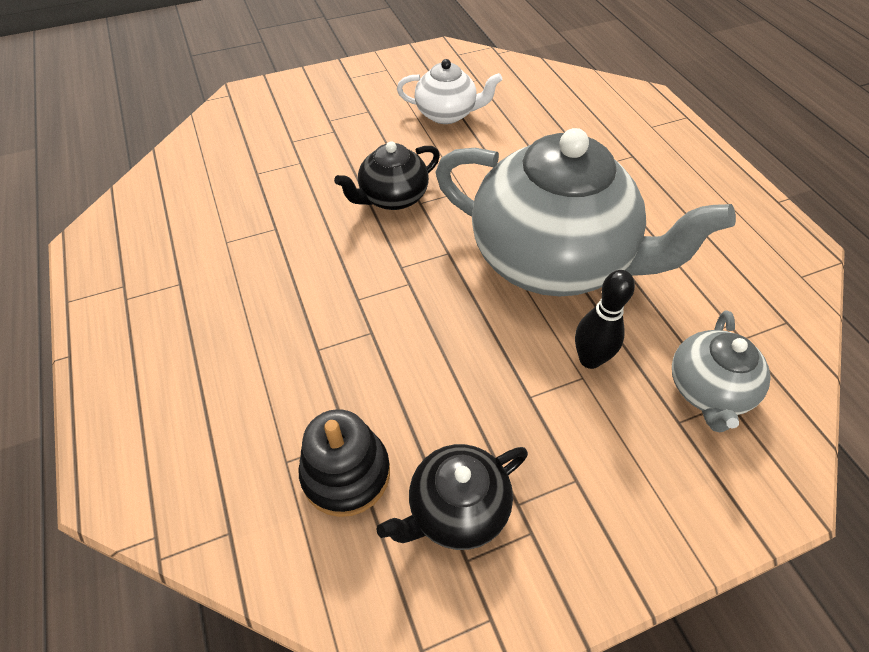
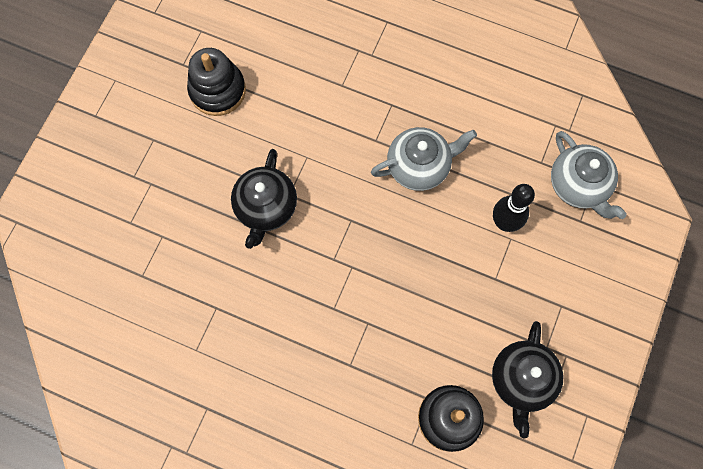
camera: 45 degrees left, 20 degrees up
(447, 114) = (217, 90): white teapot -> black stacking toy
(553, 260) = (419, 166): grey teapot -> grey teapot, size x0.47

